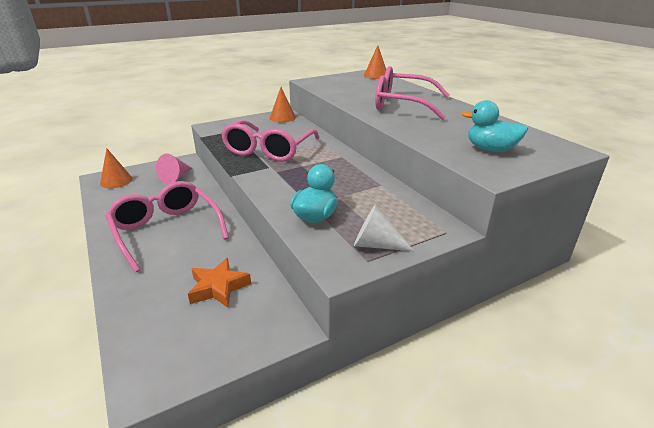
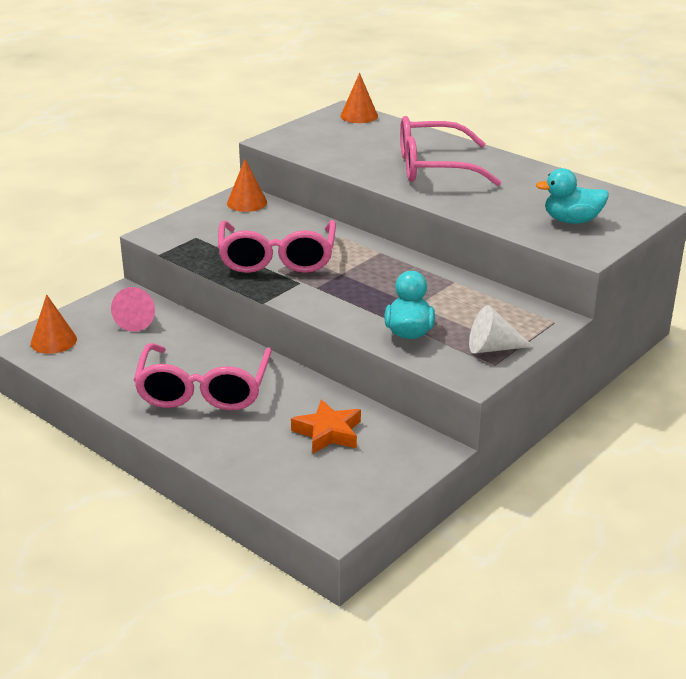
camera: 20 degrees left, 0 degrees up
(167, 231) = (204, 389): pink glasses -> pink glasses turned 120 degrees counterclockwise

